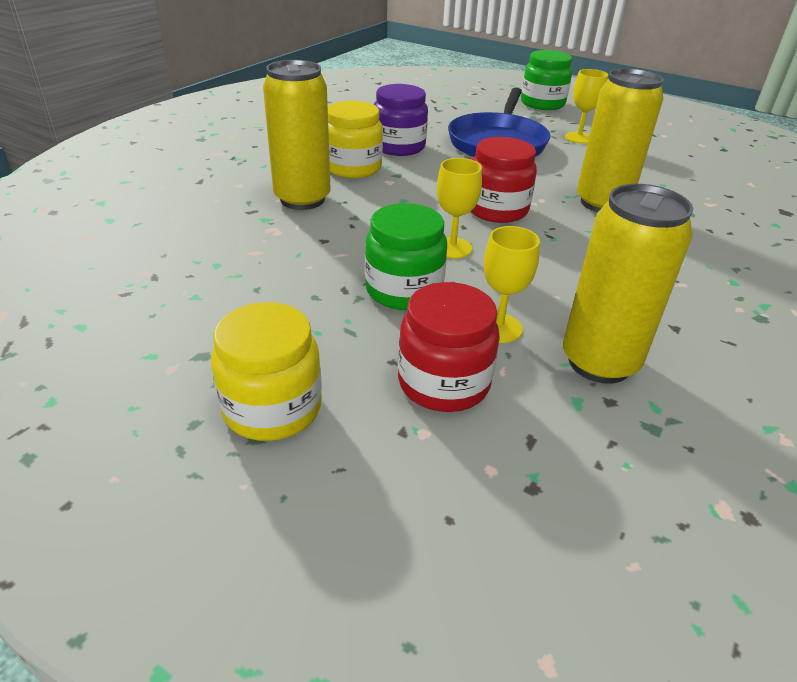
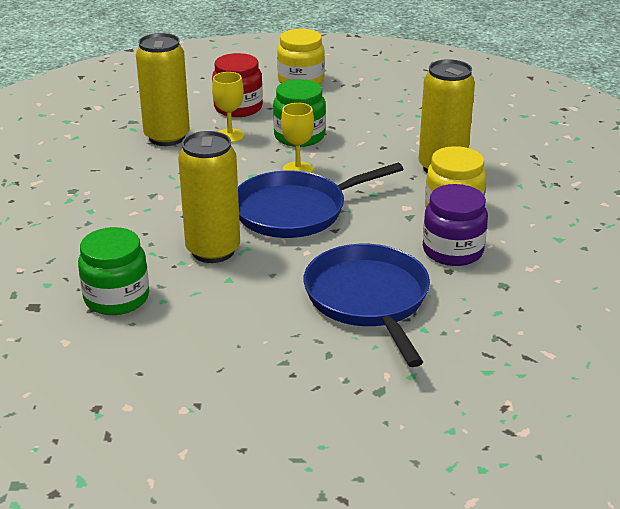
camera: 150 degrees right, 5 degrees down
(497, 210) = (295, 211): red jar -> blue pan
(542, 104) = (389, 422): green jar -> green jar (117, 298)
(578, 138) = (288, 350): yellow goblet -> none

